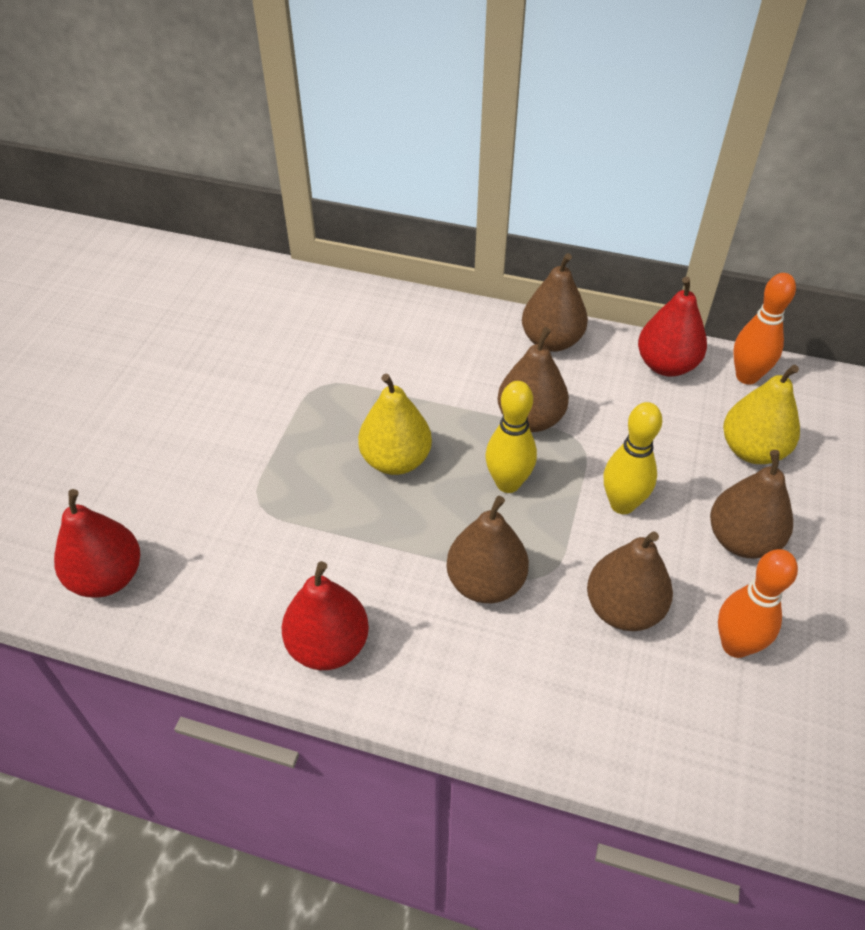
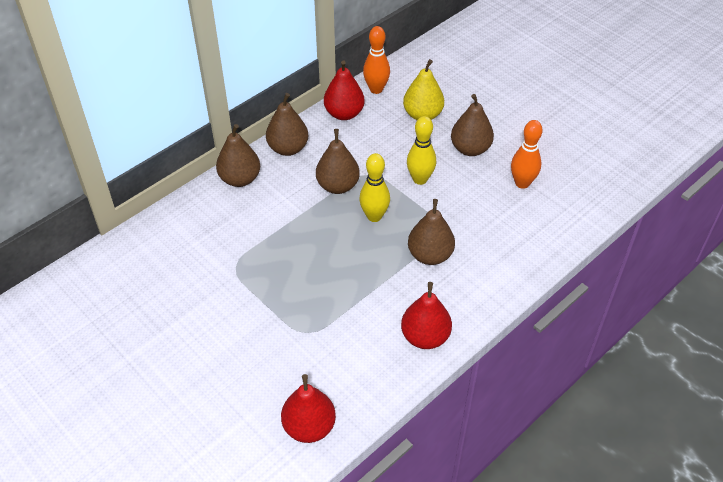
camera: 60 degrees left, 0 degrees up
(395, 460) = (322, 256): yellow pear -> none
(623, 609) = (479, 211): brown pear -> brown pear (240, 179)

